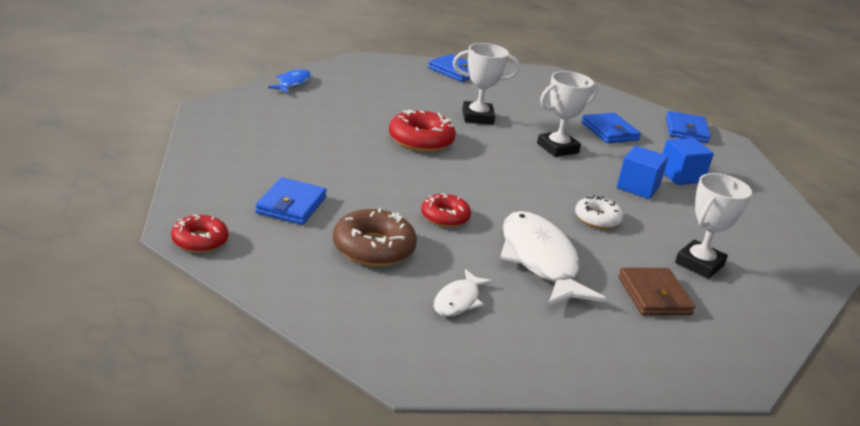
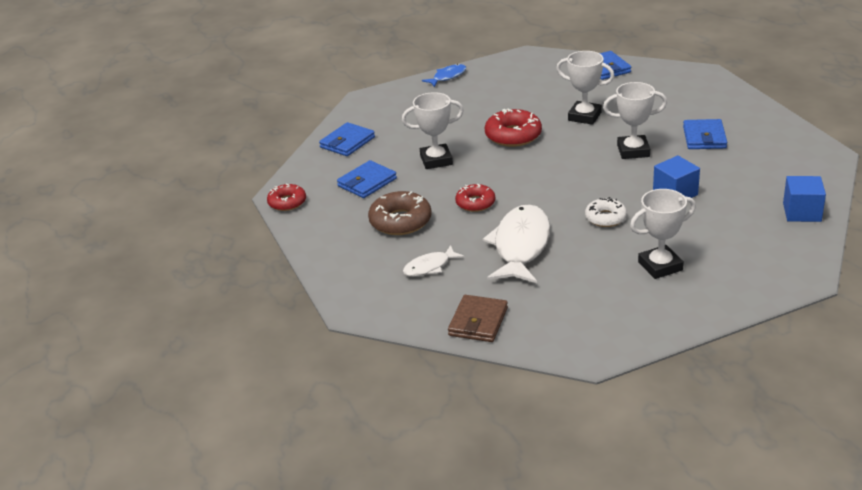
camera: 35 degrees right, 5 degrees up
(356, 172) = (436, 160): none -> white trophy
(654, 296) = (590, 285): brown wallet -> brown wallet (478, 322)
(681, 176) = (732, 187): blue cube -> blue cube (802, 212)
(686, 130) = (792, 141): blue wallet -> blue wallet (347, 142)

